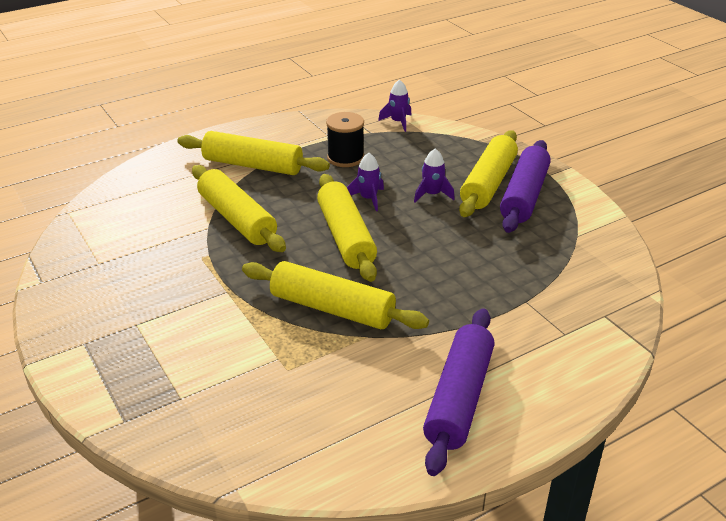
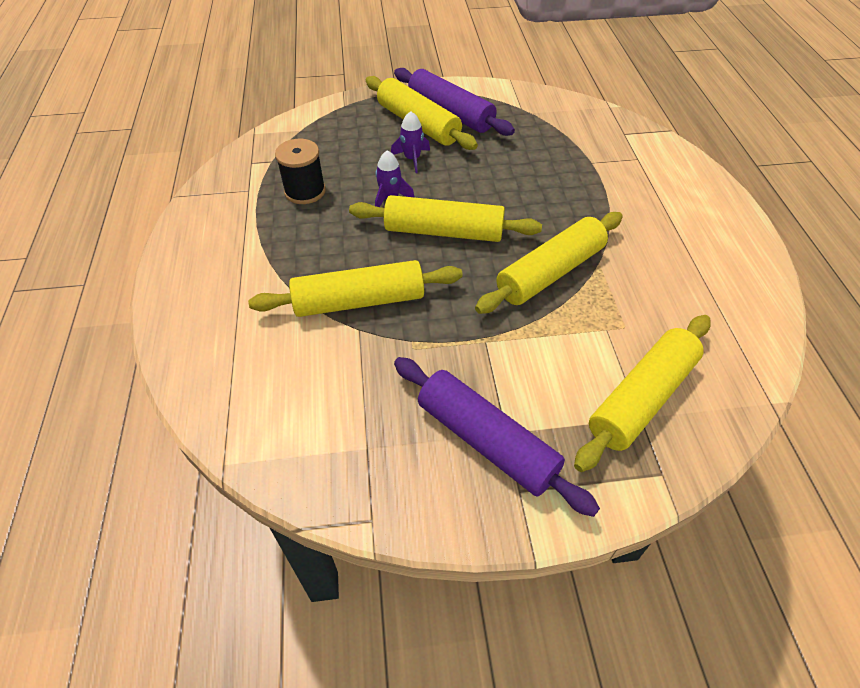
camera: 65 degrees left, 15 degrees up
(253, 165) = (260, 261): yellow rolling pin -> yellow rolling pin (641, 398)
(398, 122) = (269, 138): purple rocket -> none
(458, 398) = (694, 235): purple rolling pin -> purple rolling pin (486, 441)

